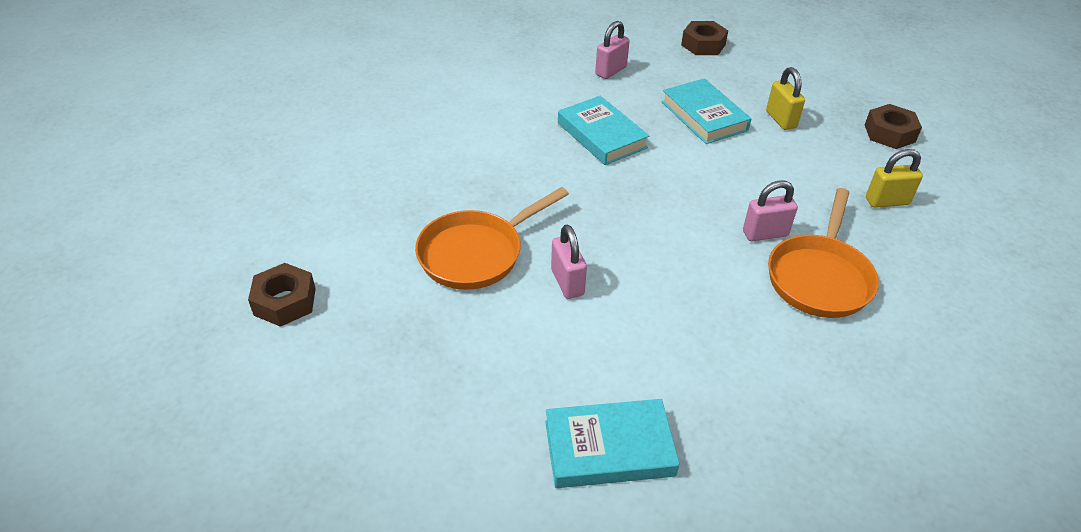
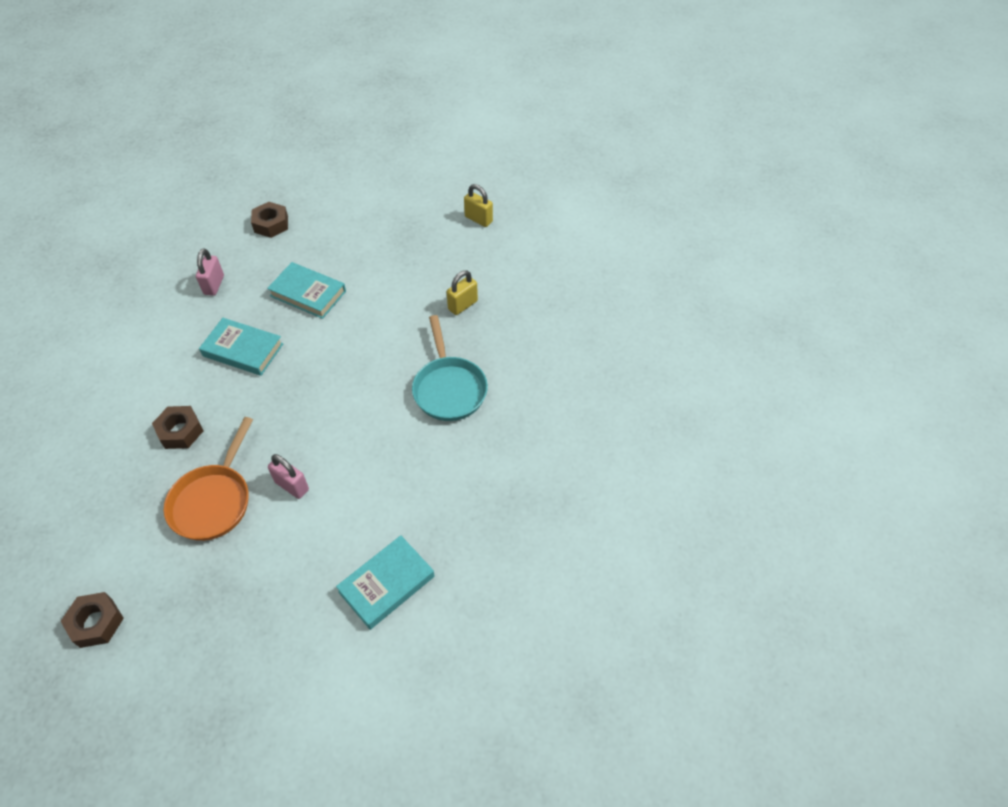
camera: 35 degrees left, 10 degrees up
(765, 233) = (400, 373): pink padlock -> none
(781, 119) = (363, 269): yellow padlock -> yellow padlock (478, 219)
(819, 277) = (449, 388): orange pan -> turquoise pan
(889, 133) = (440, 245): brown nut -> brown nut (180, 431)

